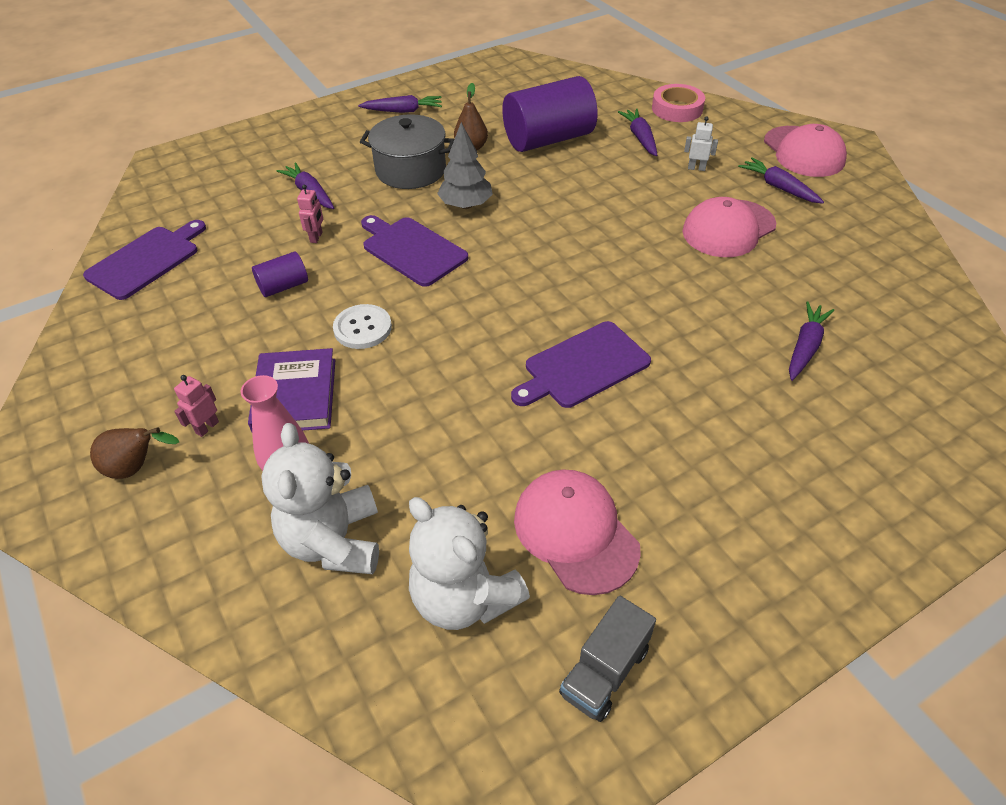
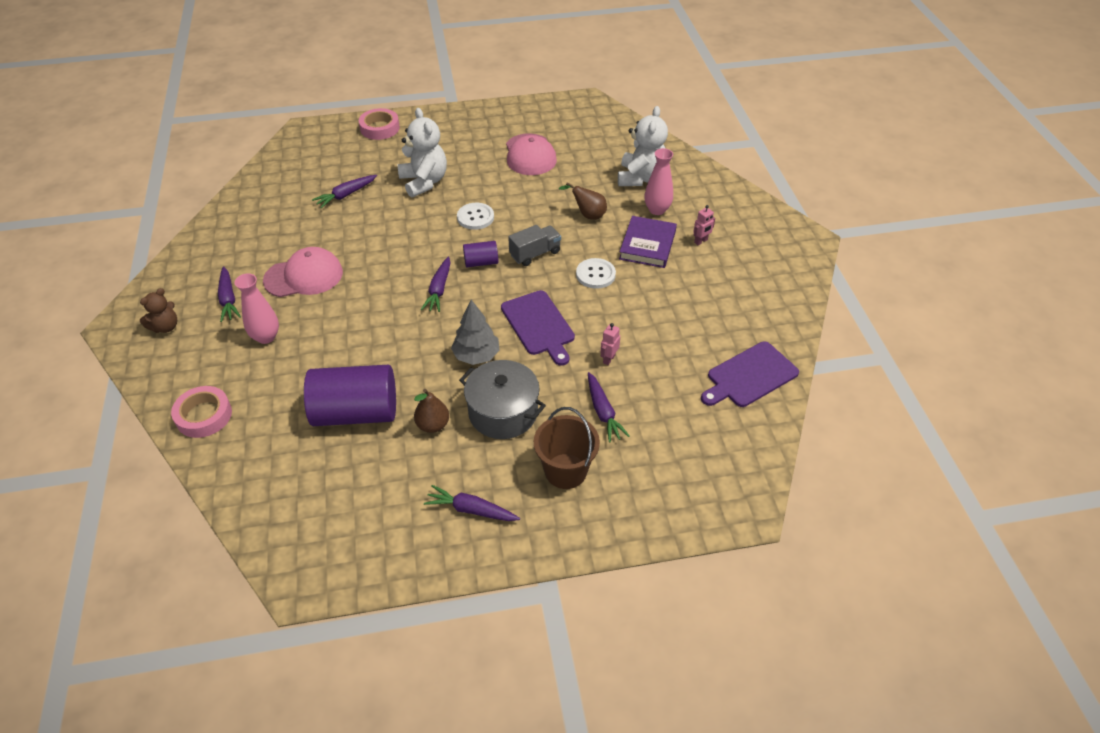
camera: 160 degrees left, 0 degrees up
(136, 468) = (740, 231): brown pear -> brown pear (587, 215)
(283, 286) = (642, 321): purple cylinder -> purple cylinder (481, 262)
(333, 147) = (565, 471): none -> brown bucket
(464, 598) = (590, 147): white teddy bear -> white teddy bear (424, 182)
(583, 366) = (475, 217): purple cutting board -> white button
(604, 671) = (547, 118): grey truck -> grey truck (535, 254)
(640, 138) = (275, 387): purple carrot -> purple carrot (439, 289)
(696, 168) = (266, 337): white robot -> pink vase
(803, 152) = (165, 327): pink cap -> brown teddy bear
(911, 508) = (379, 128): none -> pink tape

